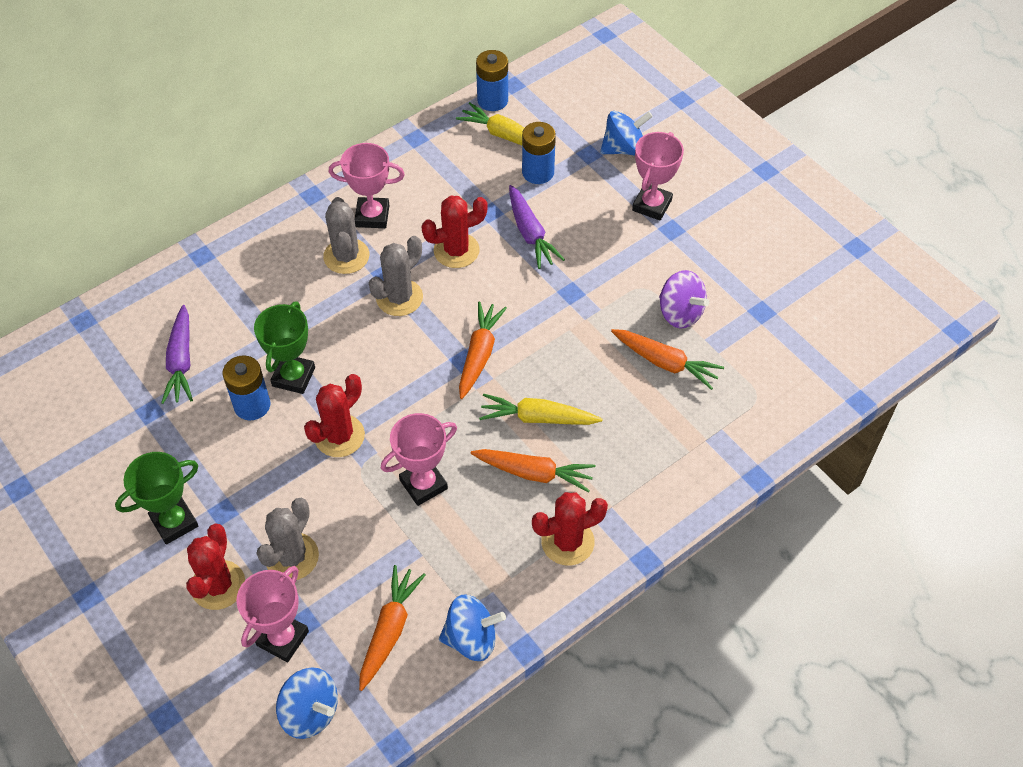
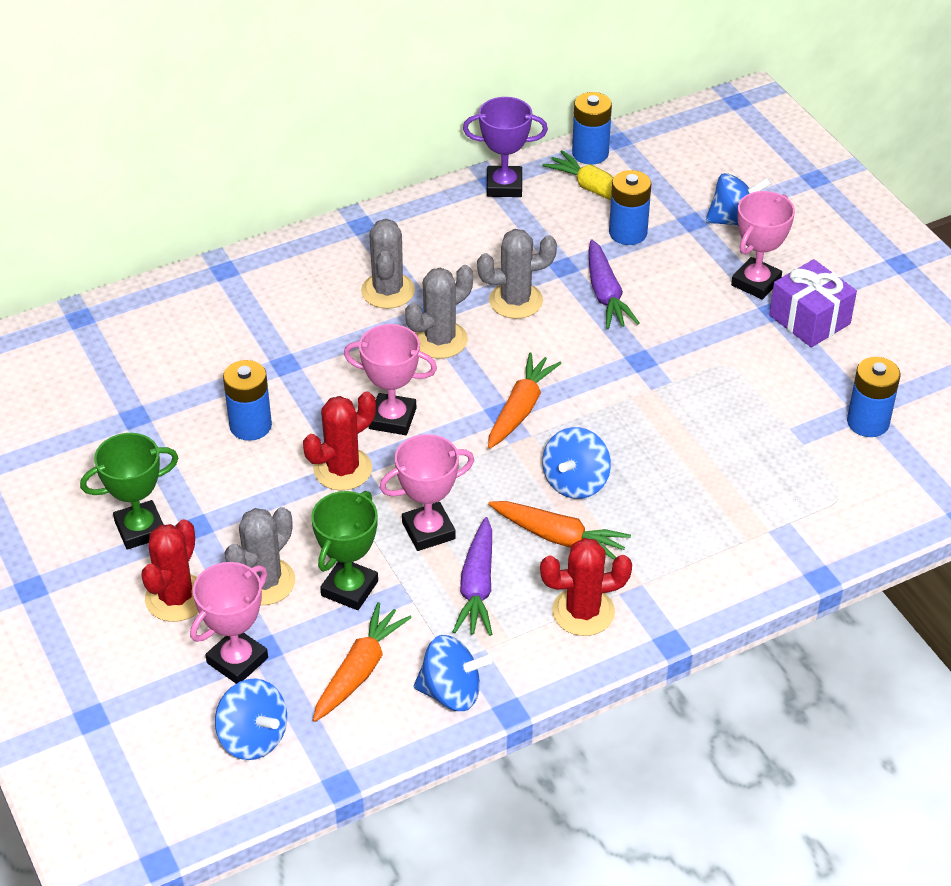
camera: 10 degrees right, 10 degrees down
(181, 361) = (180, 372): purple carrot -> purple carrot (477, 586)
(294, 377) = (303, 404): green trophy -> green trophy (350, 588)
(372, 216) = (426, 254): pink trophy -> pink trophy (392, 418)
(426, 141) = (504, 186): none -> purple trophy
(456, 250) = (516, 301): red cactus -> grey cactus
(538, 418) = (575, 482): yellow carrot -> blue spinning top
(665, 362) = (737, 445): orange carrot -> none
(680, 313) = (766, 397): purple spinning top -> none
(702, 234) = (809, 320): none -> purple gift
(767, 324) = (868, 422): none -> blue battery

